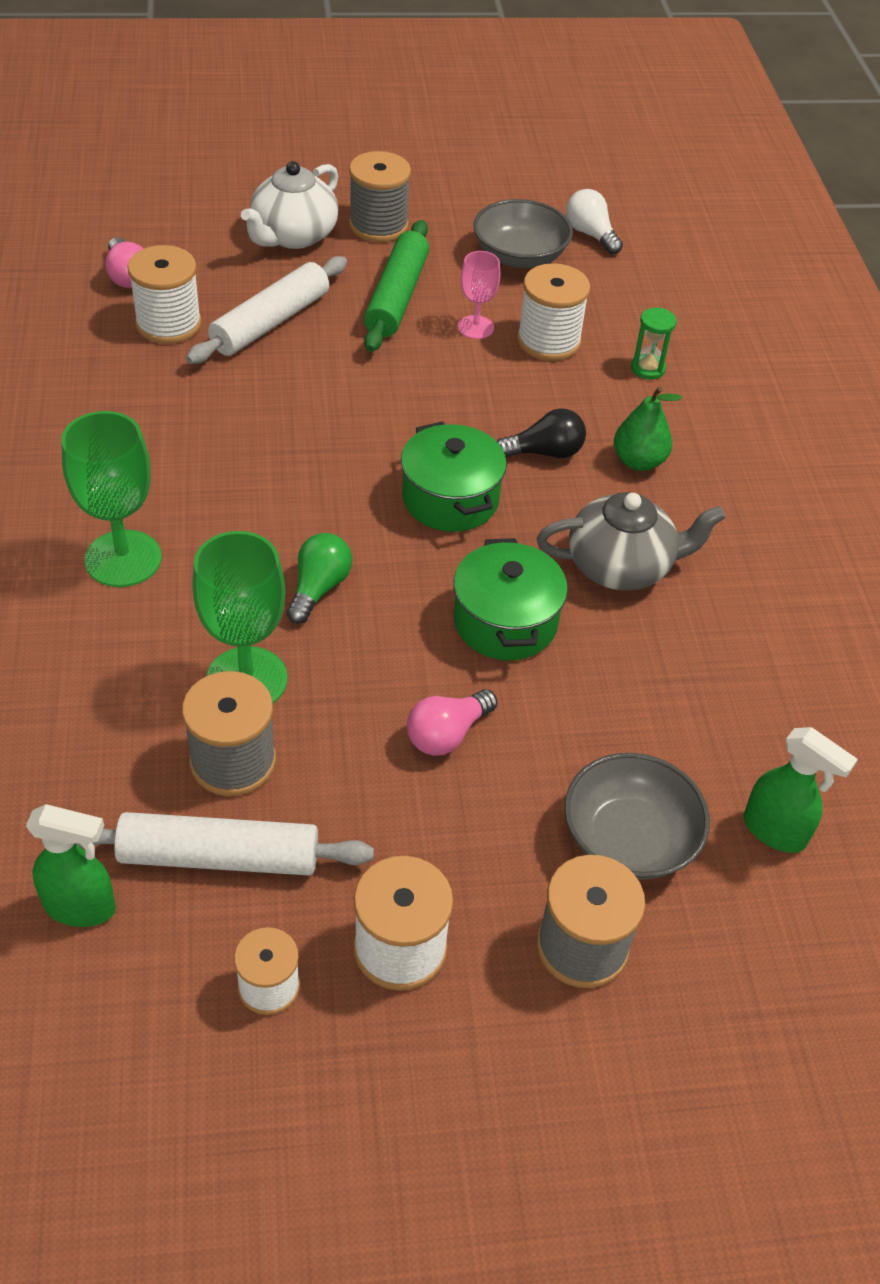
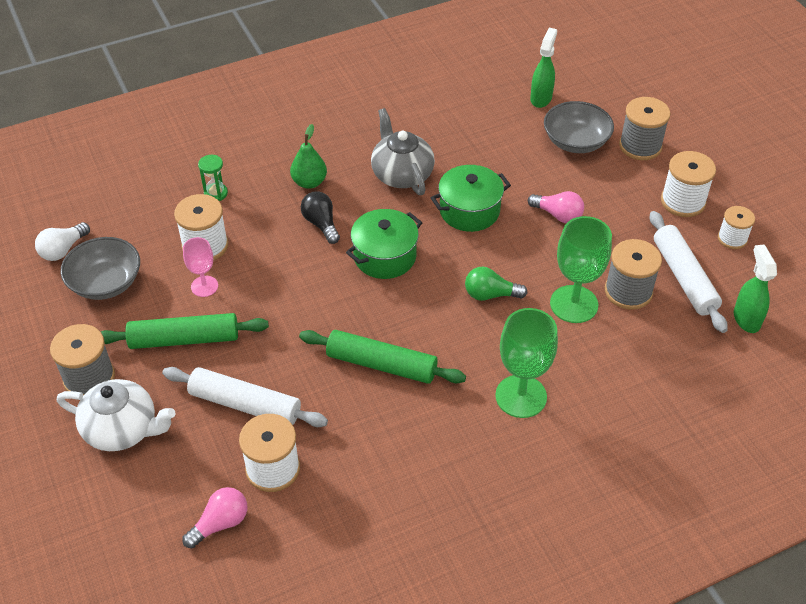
camera: 105 degrees left, 0 degrees up
(260, 444) = (381, 364): none -> green rolling pin

